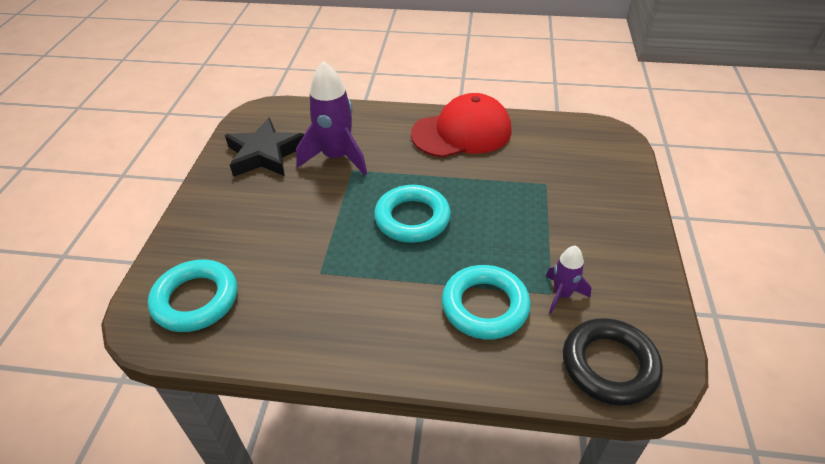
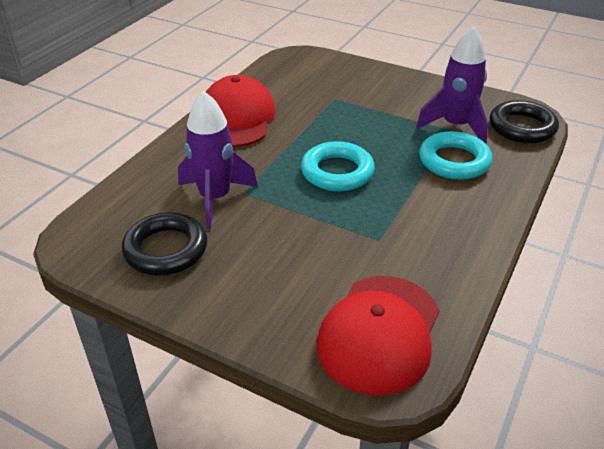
camera: 70 degrees left, 5 degrees down
(196, 300) = (379, 333): turquoise ring -> red cap
(265, 154) = (166, 249): black star -> black ring
(562, 295) = (455, 126): purple rocket -> purple rocket, size x1.87

